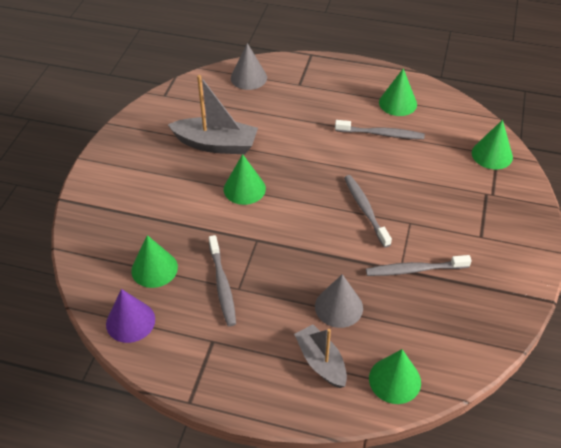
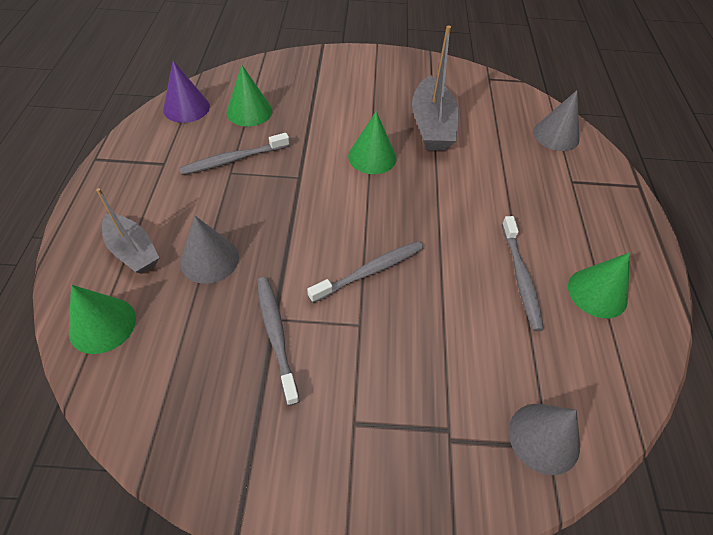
camera: 75 degrees right, 5 degrees up
(321, 362) = (133, 251): grey boat -> grey boat turned 90 degrees clockwise
(492, 154) = (544, 438): green cone -> grey cone

